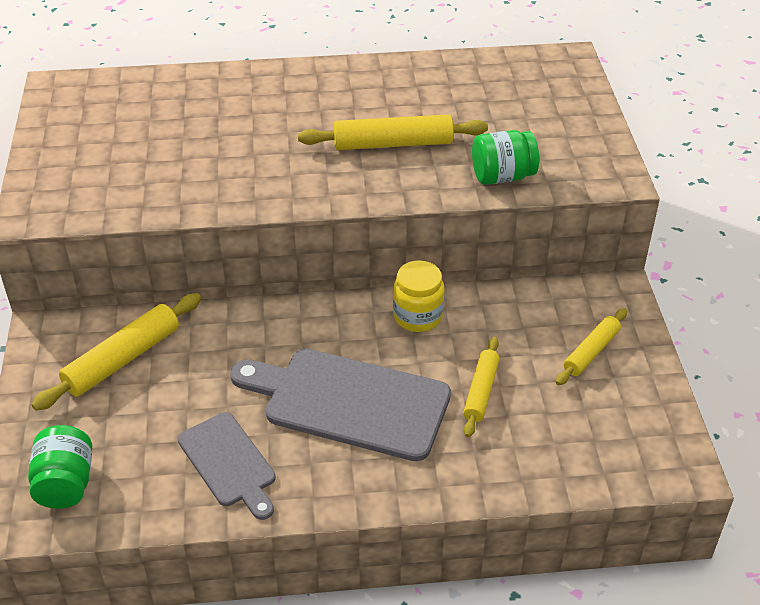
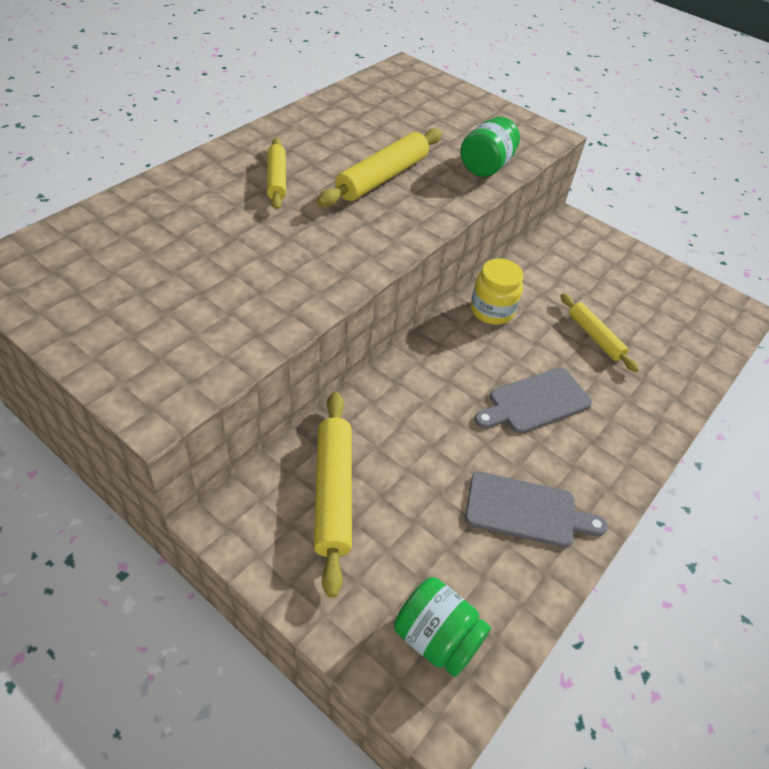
camera: 50 degrees left, 5 degrees up
(349, 402) = (535, 402): grey cutting board -> grey cutting board, size x0.59
(591, 352) = (611, 271): yellow rolling pin -> yellow rolling pin (276, 179)

